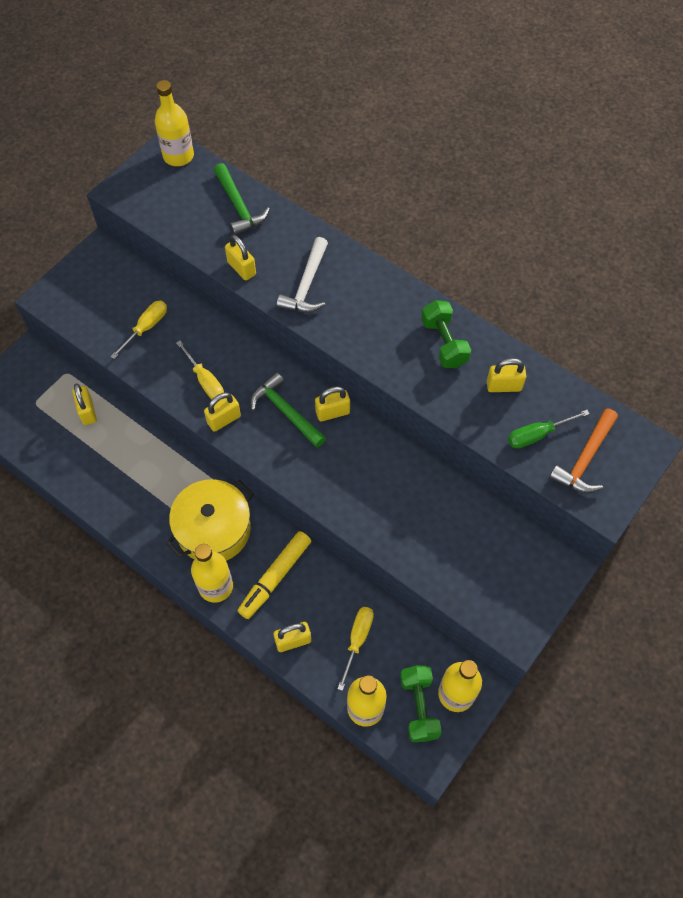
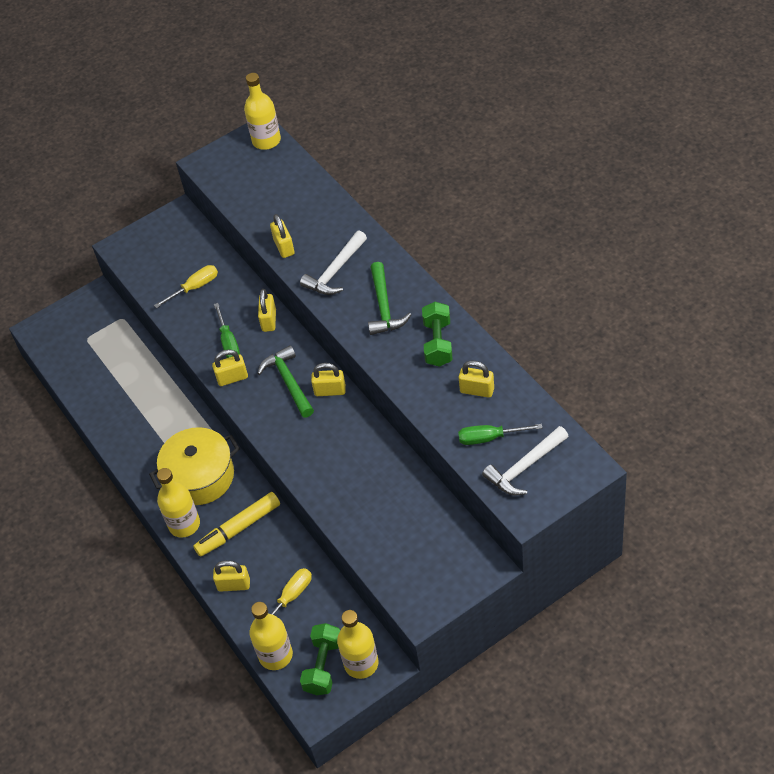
camera: 25 degrees right, 10 degrees down
(87, 411) = (128, 354): yellow padlock -> yellow padlock (269, 320)
(205, 381) = (228, 342): yellow screwdriver -> green screwdriver
(239, 206) = (302, 193): green hammer -> green hammer (384, 307)
(585, 459) = (525, 467): orange hammer -> white hammer

